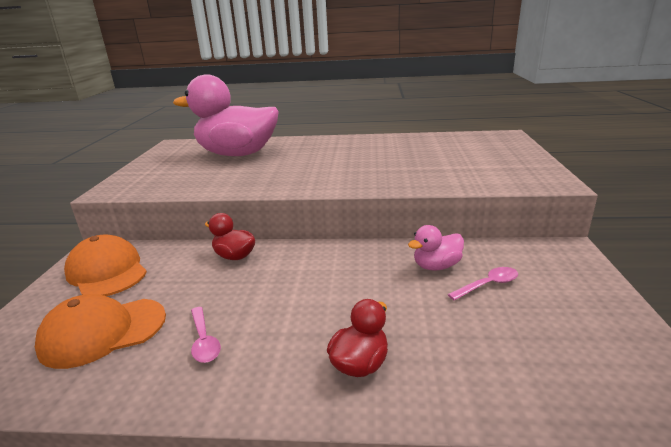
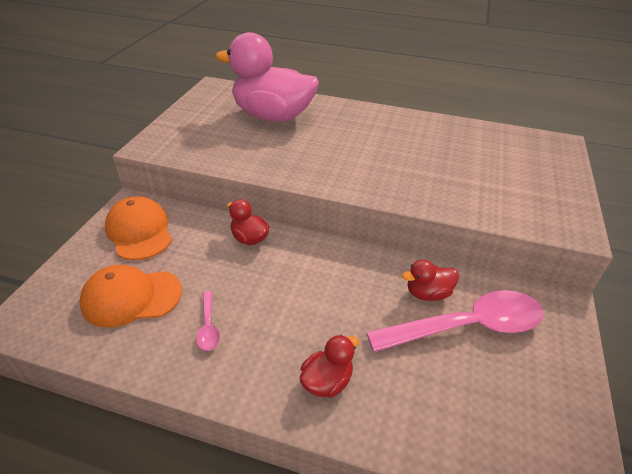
camera: 10 degrees right, 15 degrees up
(436, 266) = (427, 293): pink duck -> red duck
(488, 285) = (467, 326): pink spoon -> pink spoon, size x2.36

